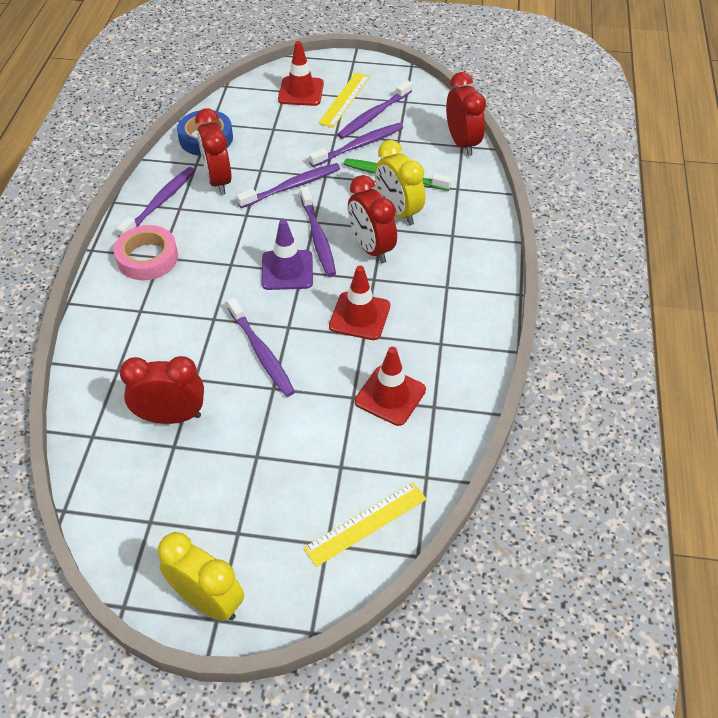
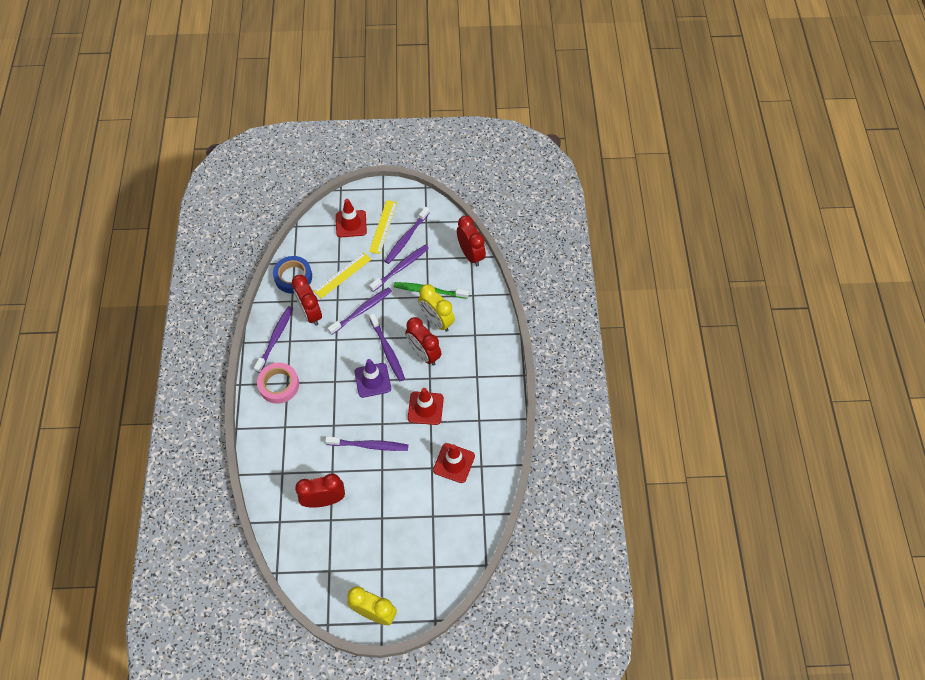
camera: 10 degrees left, 10 degrees up
(261, 353) = (369, 445): purple toothbrush -> purple toothbrush turned 45 degrees counterclockwise
(366, 523) = (454, 550): yellow ruler -> yellow ruler (342, 275)

